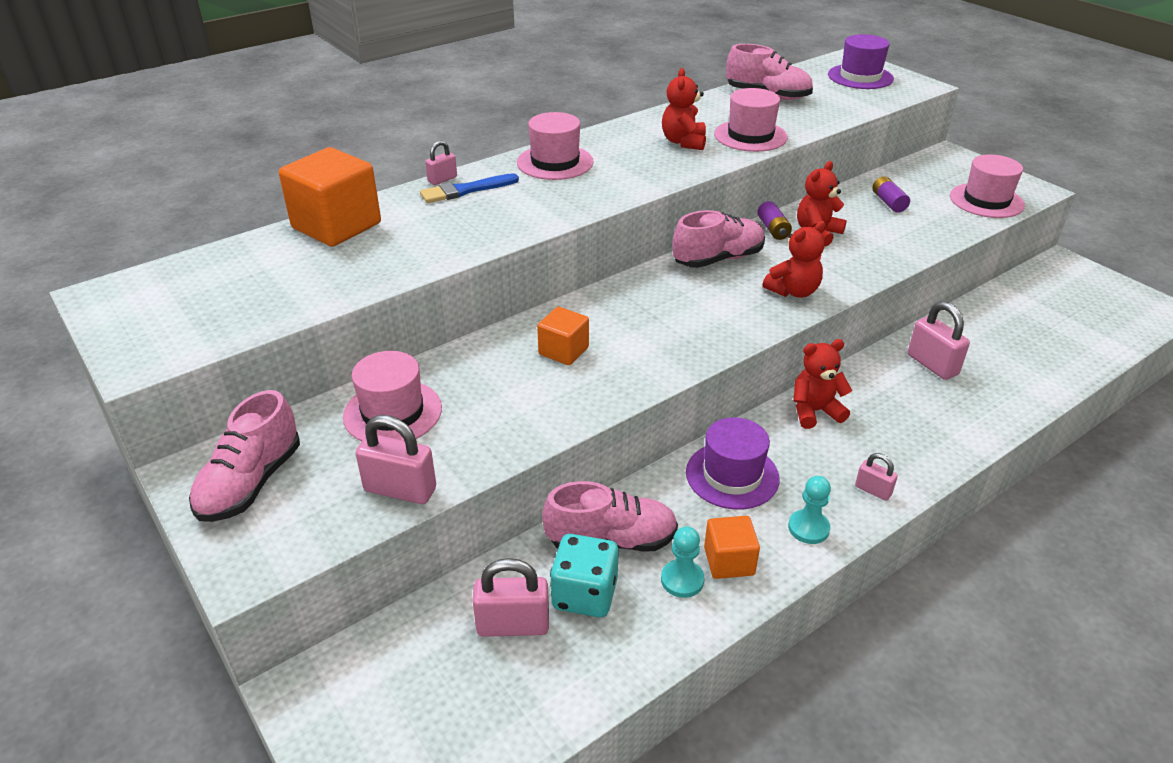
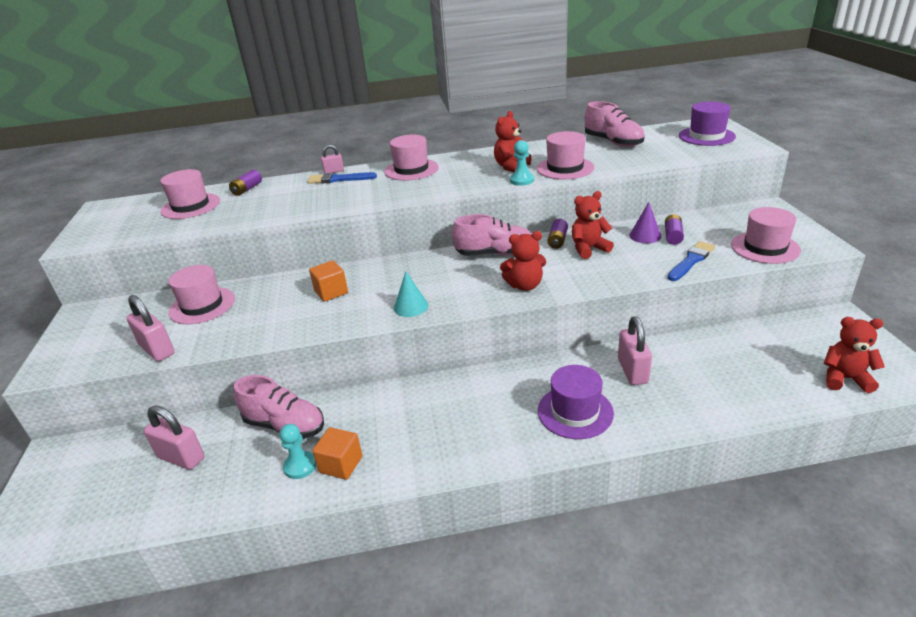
camera: 30 degrees right, 5 degrees down
(251, 483) = (97, 326): pink shoe -> none
(274, 267) = (190, 206): none -> pink hat
(336, 226) = (247, 189): orange cube -> purple battery
(584, 594) = (236, 454): turquoise dice -> none
(689, 346) = (411, 306): none -> turquoise cone
(732, 475) = (401, 408): purple hat -> purple hat (575, 412)
(808, 528) = (416, 461): turquoise pawn -> turquoise pawn (522, 180)
(814, 411) = (503, 381): red teddy bear -> red teddy bear (845, 379)
(860, 207) = (645, 235): none -> purple cone
(873, 490) = (490, 449): pink padlock -> none
(933, 228) = (691, 261): none -> blue brush

